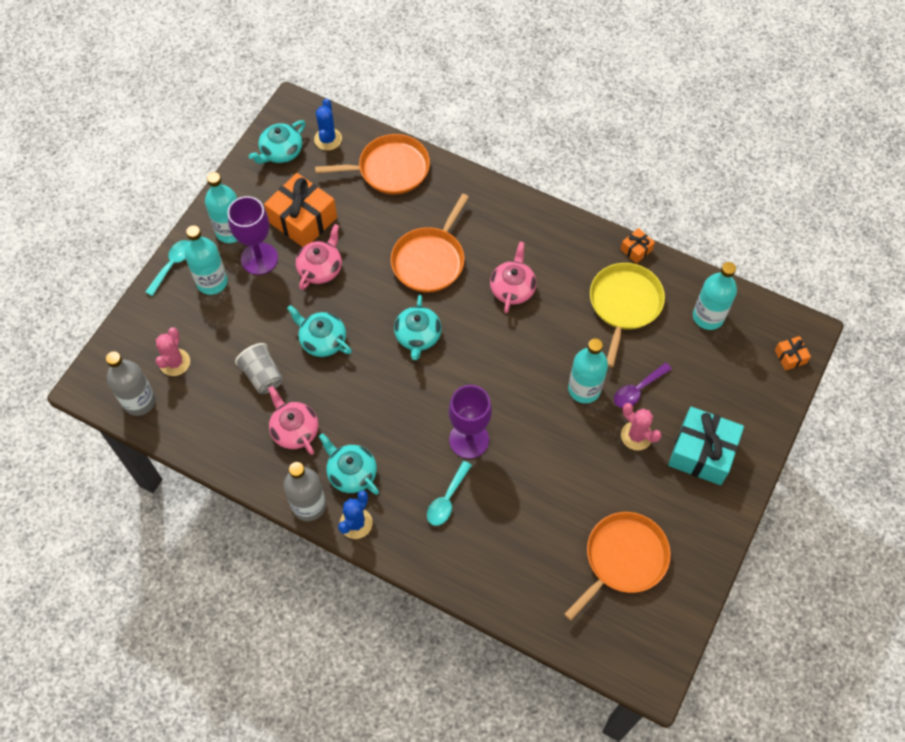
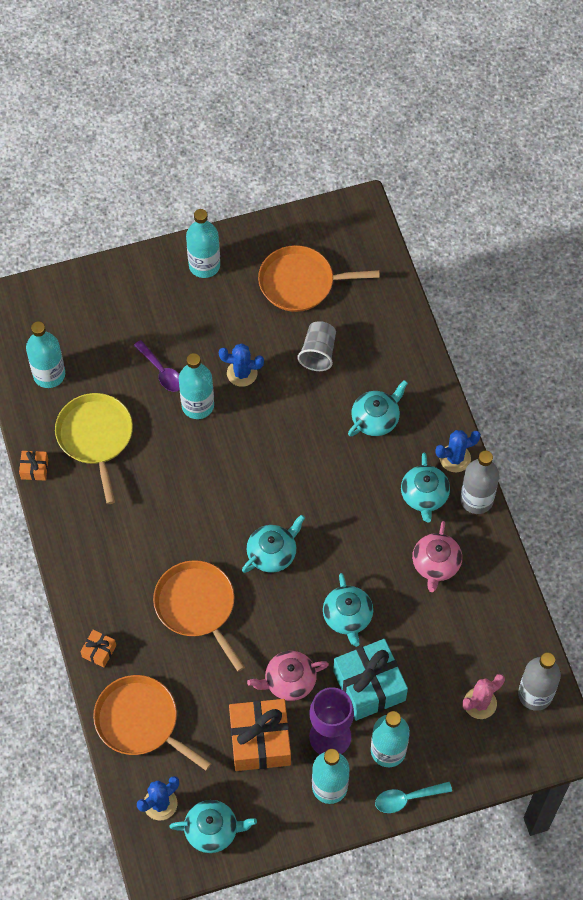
camera: 135 degrees left, 0 degrees up
(262, 376) = (421, 629): grey cup -> grey cup (318, 353)
(430, 260) = (197, 606): orange pan -> orange pan turned 105 degrees counterclockwise
(447, 499) = (376, 418): turquoise spoon -> turquoise teapot
(469, 440) = (317, 444): purple goblet -> none
(512, 288) = (161, 525): pink teapot -> none
(582, 442) = (242, 373): none -> blue cactus
(624, 304) = (95, 437): yellow pan -> yellow pan turned 105 degrees clockwise
(636, 436) = (200, 344): pink cactus -> none
(638, 390) = (162, 371): purple spoon -> purple spoon turned 45 degrees clockwise
(702, 452) = (171, 296): turquoise gift -> turquoise gift (369, 685)
(709, 501) = (204, 265): none -> turquoise bottle
(790, 357) = (31, 299): orange gift -> orange gift (99, 651)

